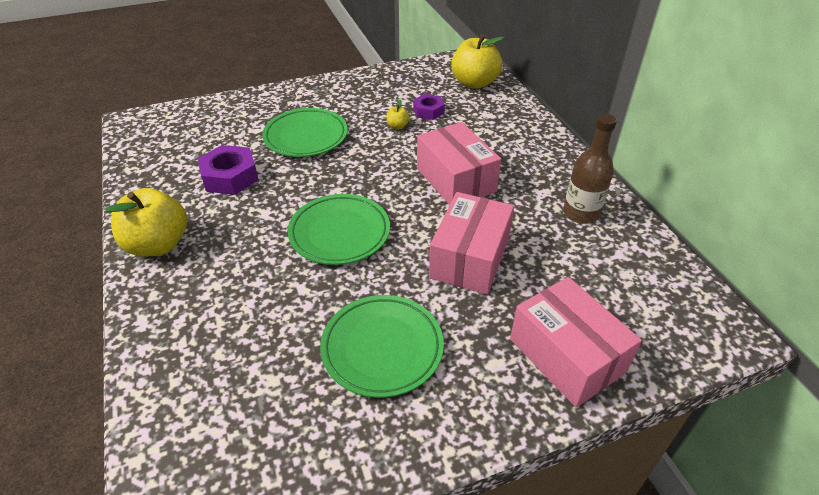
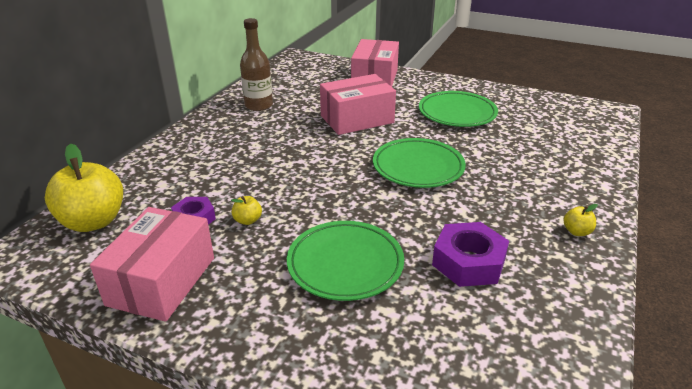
camera: 135 degrees left, 10 degrees down
(158, 244) = (576, 231): yellow apple -> yellow apple, size x0.42
(455, 180) = (288, 155): pink box -> pink box (162, 281)

